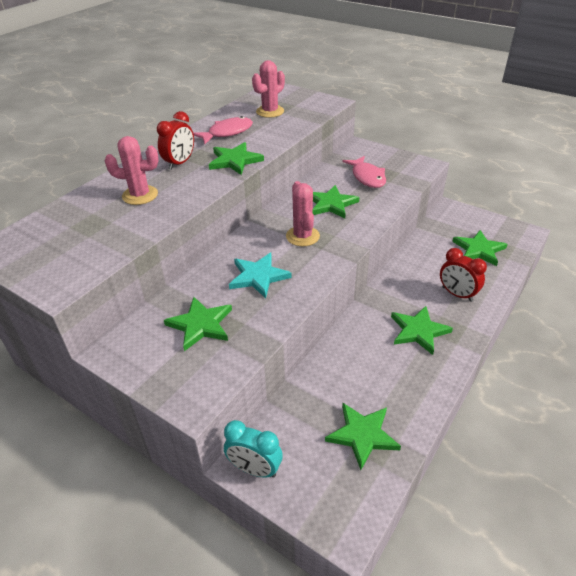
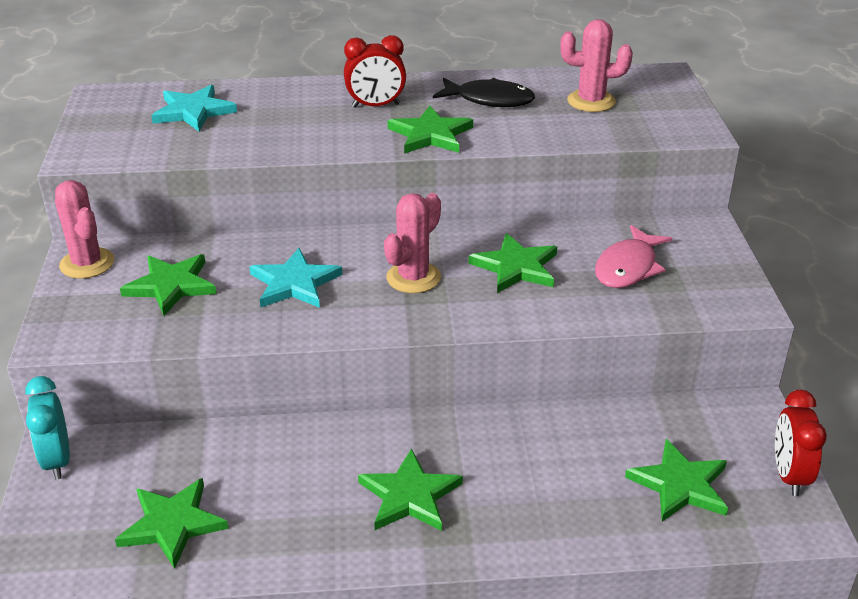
camera: 50 degrees right, 5 degrees down
(81, 222) = (193, 111): none -> turquoise star
(140, 195) = (280, 116): pink cactus -> pink cactus (87, 263)
(227, 133) = (489, 100): pink fish -> black fish
(457, 294) = (535, 503): red clock -> red clock (789, 475)

